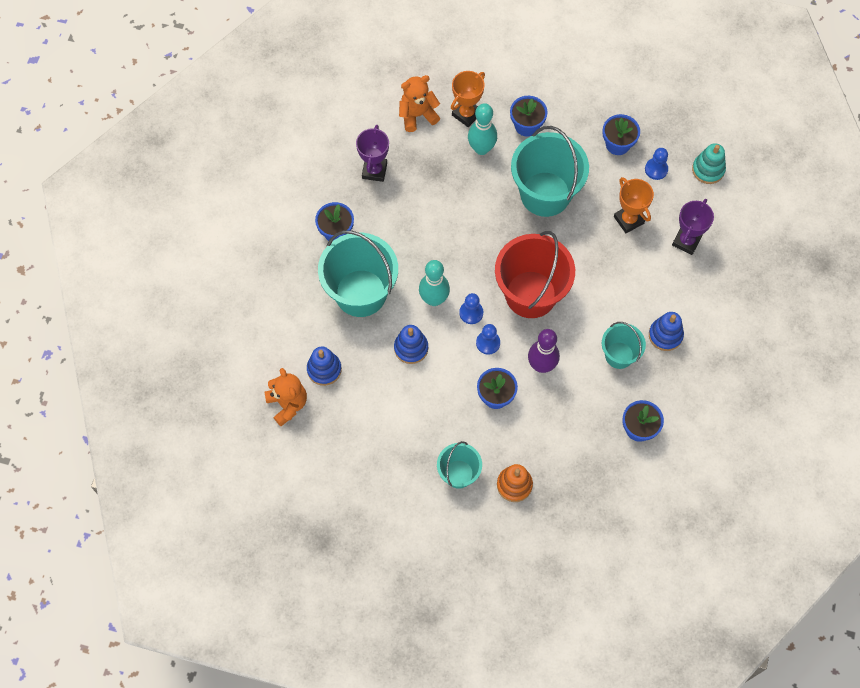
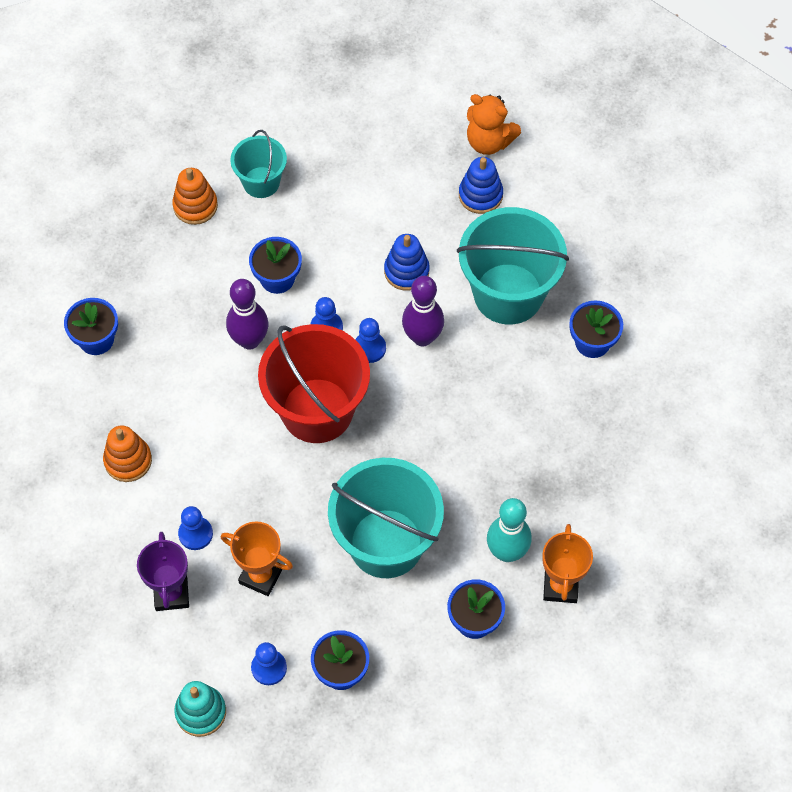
camera: 145 degrees right, 5 degrees down
(374, 170) = (610, 440): purple trophy -> none
(417, 115) = (619, 545): orange teddy bear -> none
(434, 299) = (422, 337): turquoise bowling pin -> purple bowling pin
(619, 355) = (168, 405): turquoise bucket -> none
(651, 266) = (195, 534): none -> blue pawn
(665, 335) = (128, 460): blue stacking toy -> orange stacking toy

